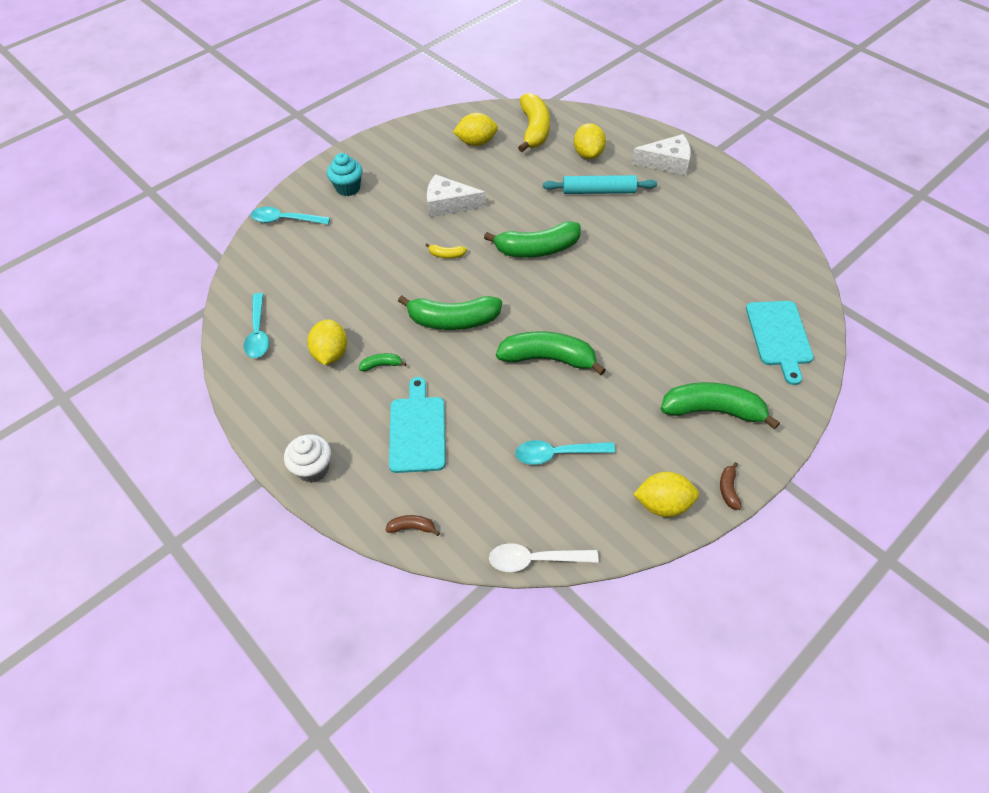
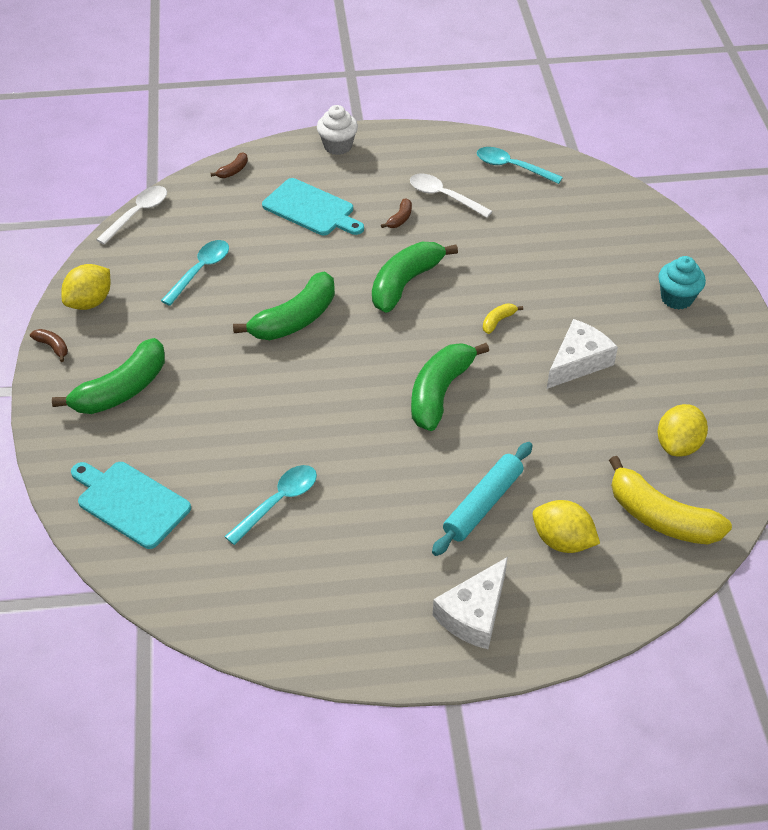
camera: 125 degrees right, 5 degrees down
(285, 220) = (659, 235): turquoise spoon -> turquoise spoon (278, 502)
(331, 354) = (444, 196): yellow lemon -> white spoon
(381, 365) = (400, 219): green banana -> brown banana

